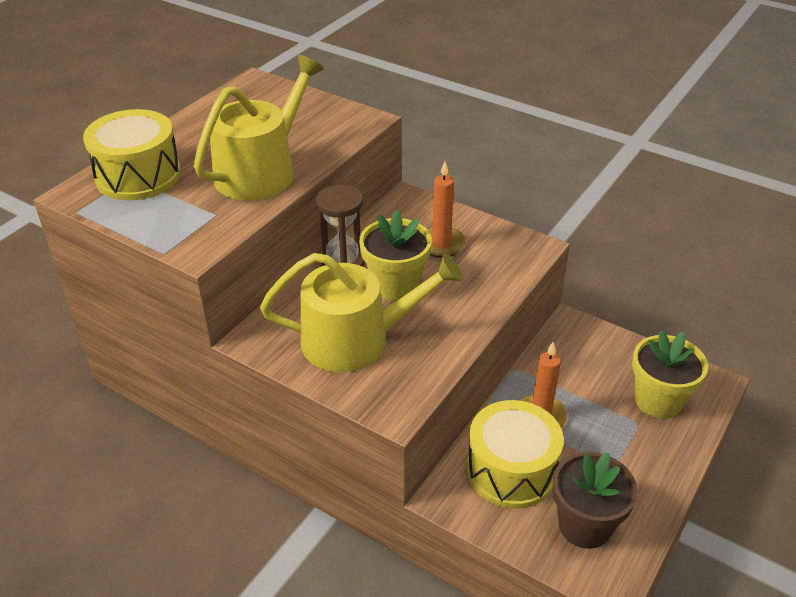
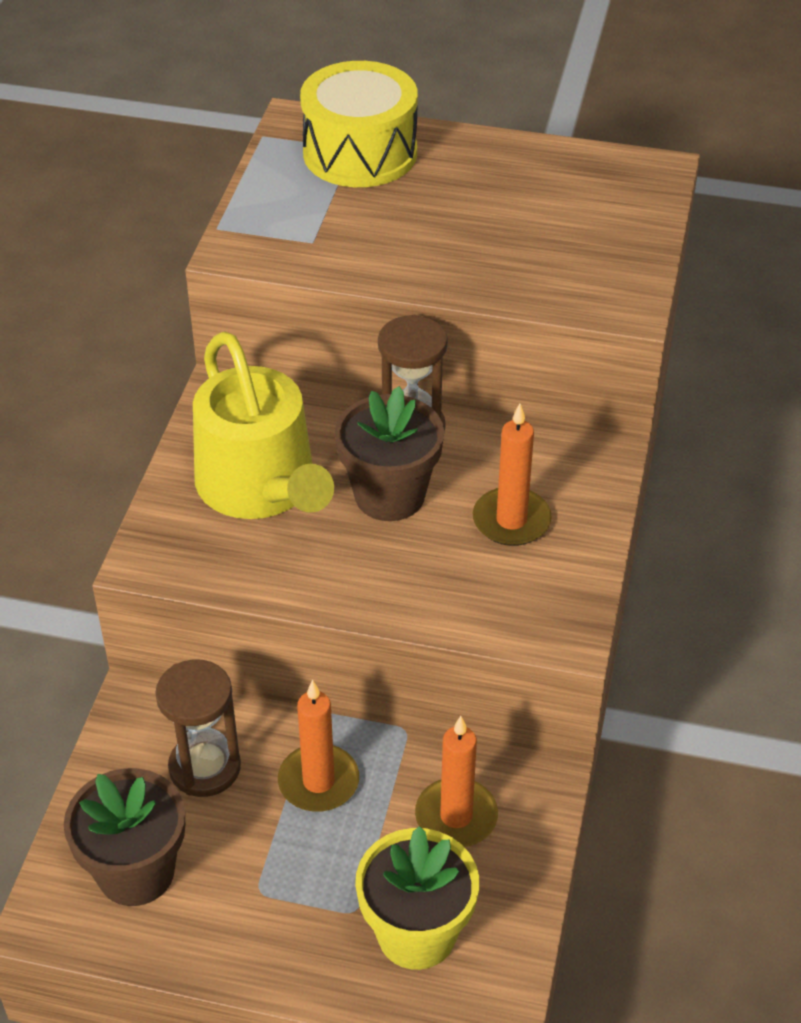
camera: 70 degrees right, 5 degrees up
(261, 171) = (430, 248): yellow watering can -> none
(395, 286) = (389, 495): yellow flower pot -> brown flower pot
(511, 470) = (205, 767): yellow drum -> brown hourglass
(583, 364) = (456, 816): none -> orange candle

